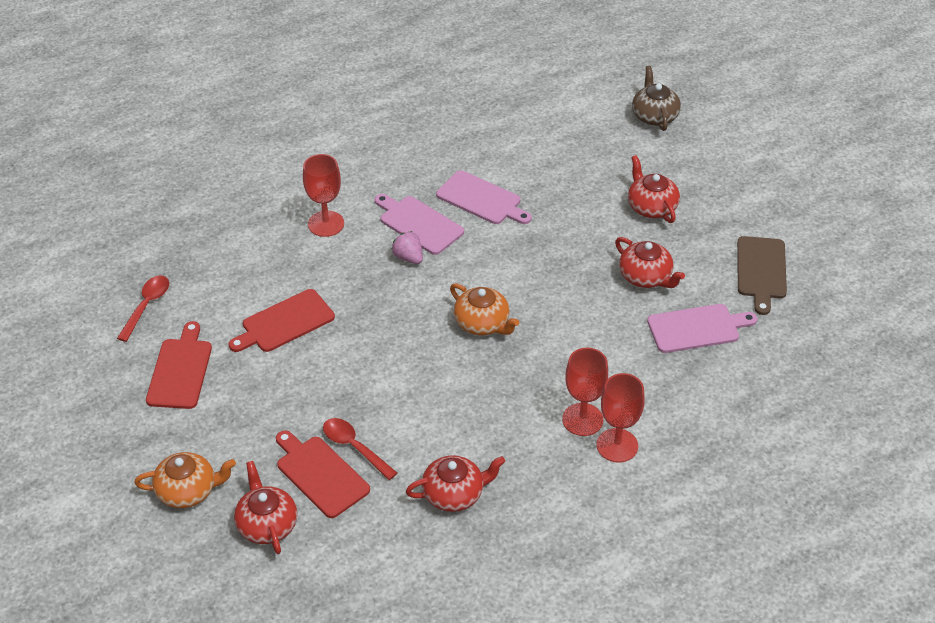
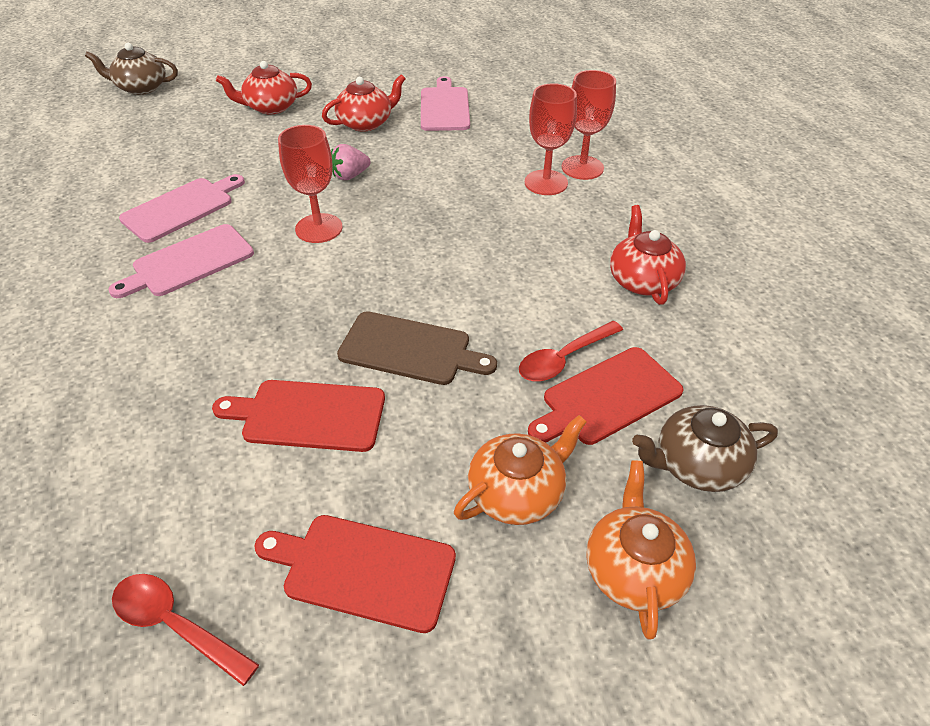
camera: 80 degrees left, 0 degrees up
(267, 524) = (696, 464): red teapot -> brown teapot
(285, 322) = (308, 415): red cutting board -> red cutting board turned 120 degrees clockwise
(326, 224) = (127, 352): red goblet -> red goblet (319, 228)
(408, 257) = (245, 277): pink strawberry -> pink strawberry (350, 176)
(482, 323) = (387, 230): orange teapot -> orange teapot (517, 492)
(761, 270) = (387, 69): brown cutting board -> brown cutting board (410, 349)

